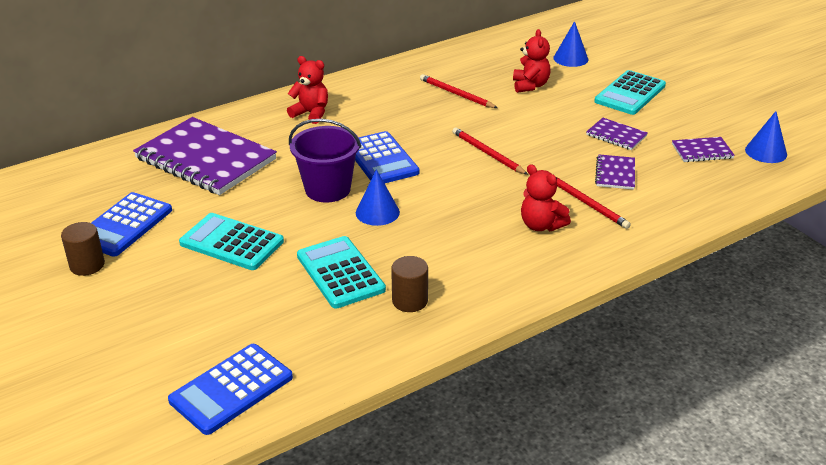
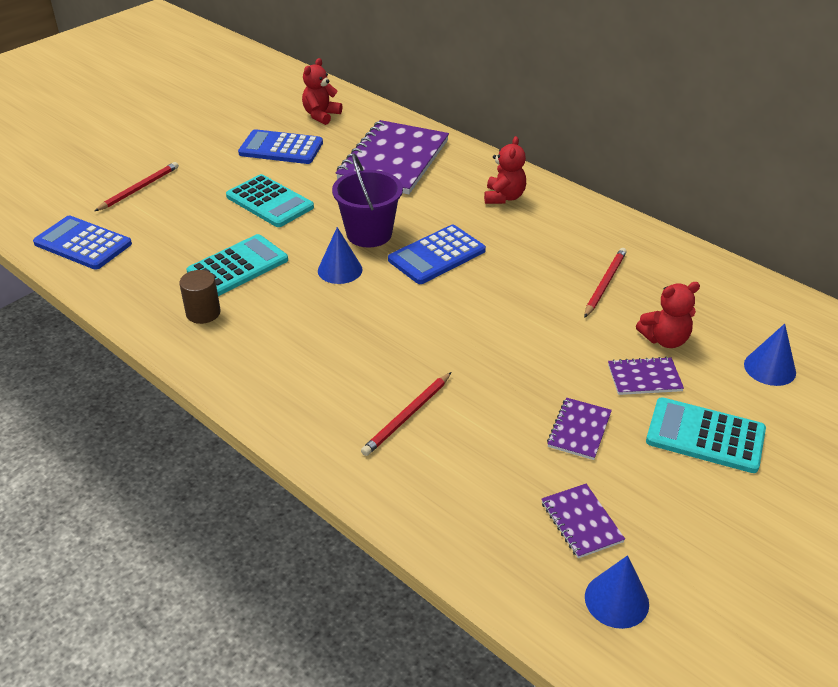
camera: 75 degrees right, 5 degrees up
(87, 265) = (225, 147): brown cylinder -> none
(231, 242) = (269, 202): turquoise calculator -> turquoise calculator turned 120 degrees clockwise
(488, 153) = (482, 326): red pencil -> red pencil (139, 189)
(541, 225) = (350, 384): red teddy bear -> red teddy bear (321, 115)
(615, 173) = (483, 436): purple notebook -> purple notebook (644, 378)

